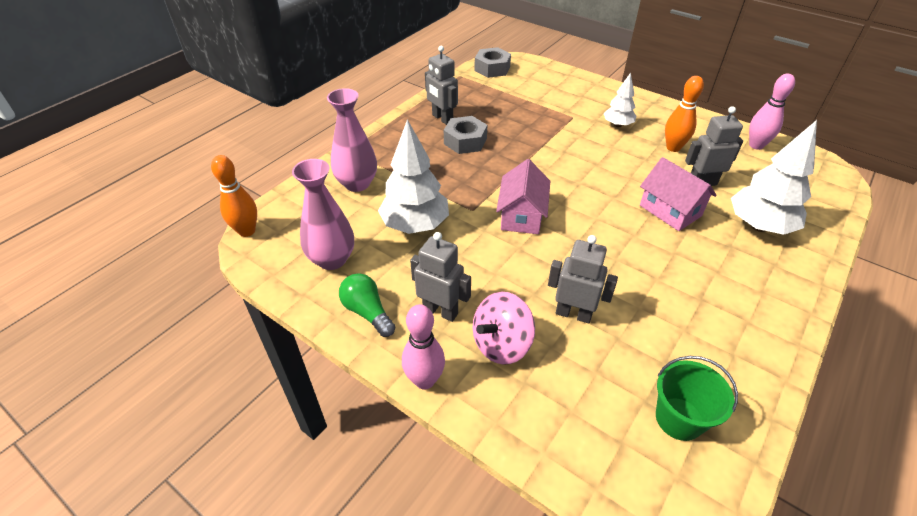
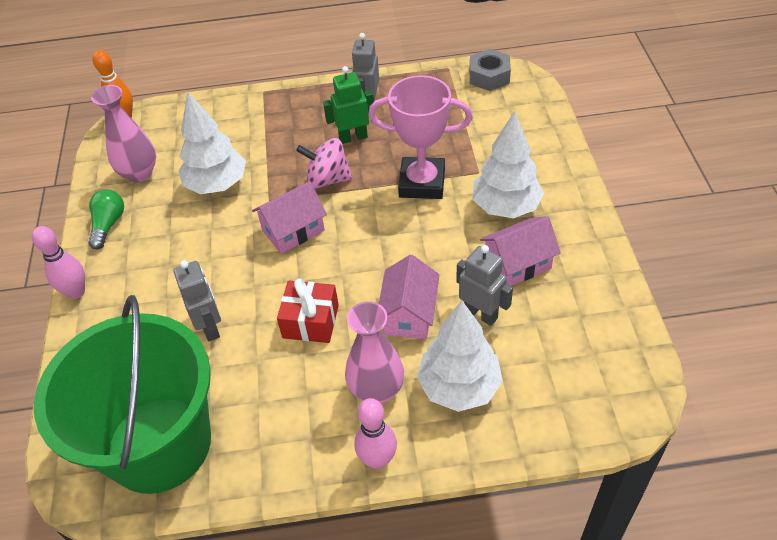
camera: 50 degrees right, 5 degrees up
(357, 184) = (229, 124): pink vase -> pink vase (376, 390)
(440, 311) = (144, 257): grey robot -> none
(465, 141) = (353, 137): grey nut -> green robot
(501, 344) = (142, 308): pink spinning top -> pink spinning top (328, 179)
(552, 140) = (422, 183): none -> pink trophy
(617, 125) = (505, 207): white tree -> white tree, size x1.76
(627, 257) = (310, 321): none -> red gift
(673, 148) = (517, 264): orange bowling pin -> pink house
(679, 418) = (159, 444): green bucket -> green bucket, size x2.46
(756, 145) = (607, 321): pink bowling pin -> pink bowling pin (378, 460)

